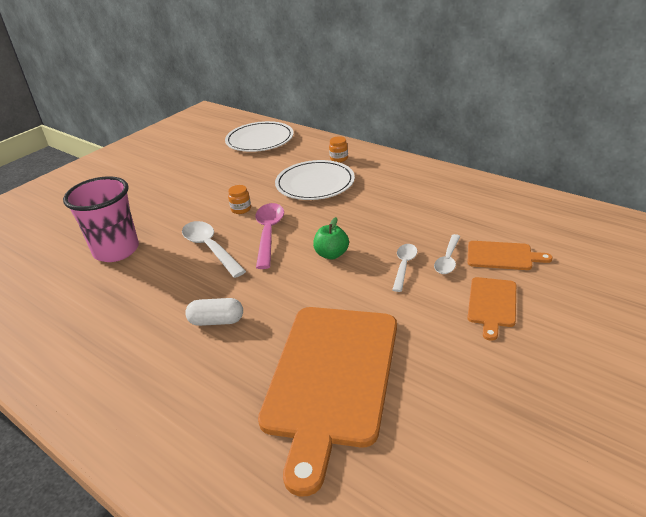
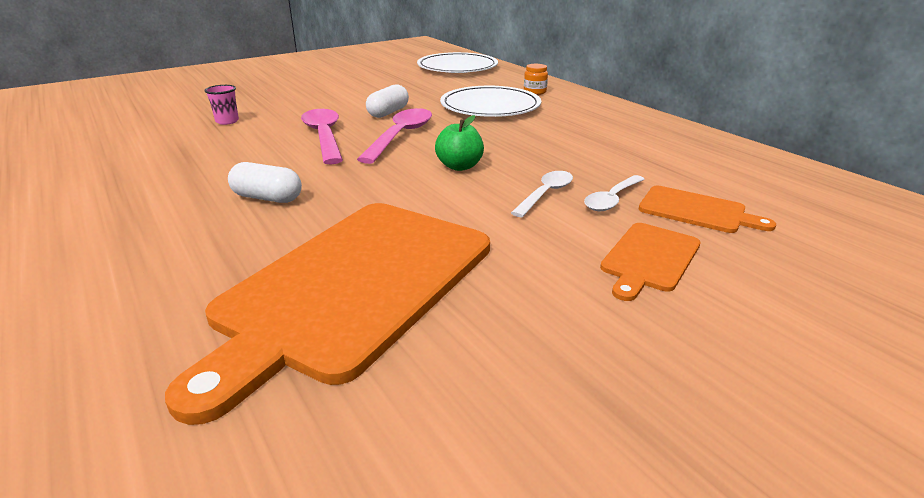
camera: 15 degrees right, 5 degrees down
(116, 250) = (227, 121): pink cup -> pink cup, size x0.41
(210, 248) = (324, 136): white spoon -> pink spoon
(241, 209) = (388, 113): orange jar -> white capsule

